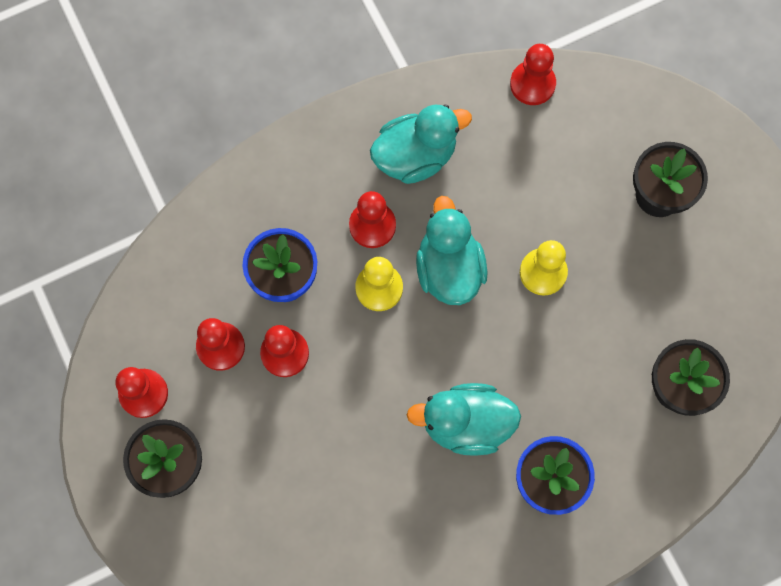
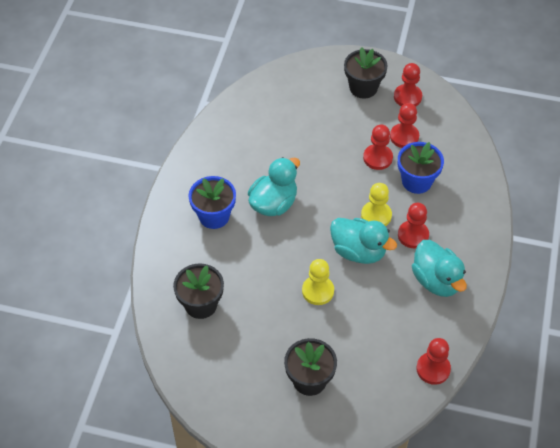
camera: 130 degrees right, 20 degrees down
(415, 156) = (436, 281): turquoise duck -> turquoise duck turned 45 degrees counterclockwise

